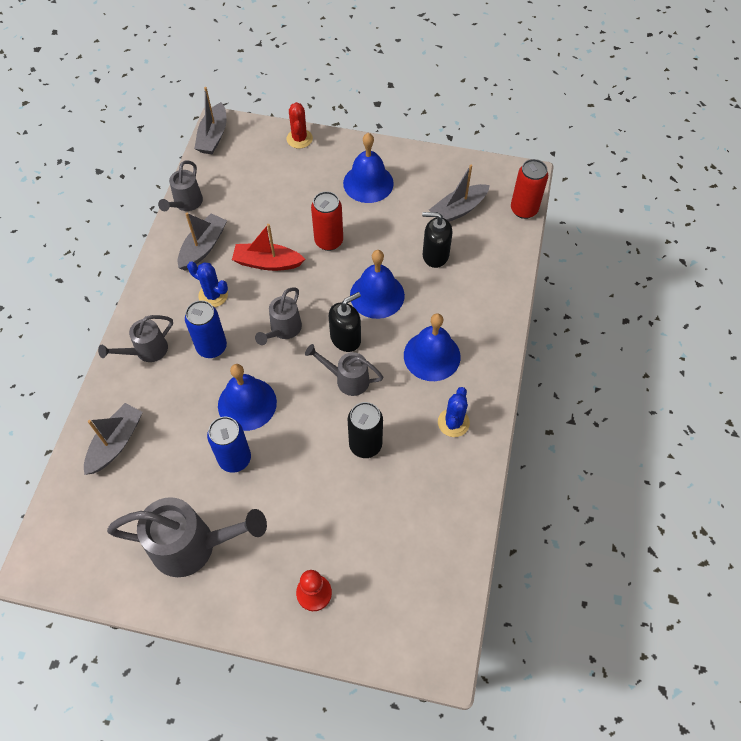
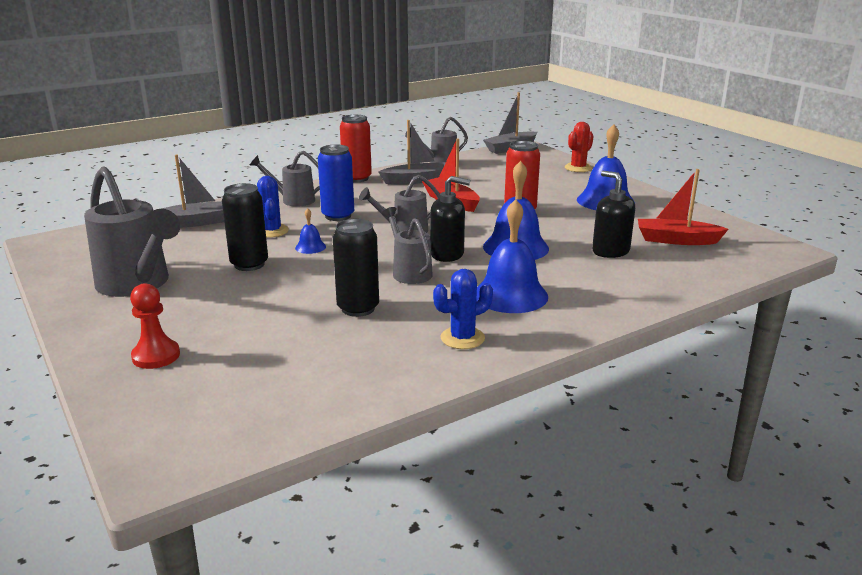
camera: 45 degrees right, 35 degrees down
(213, 295) = (383, 198): blue cactus -> blue cactus (271, 231)
(235, 459) = (249, 264): blue can -> black can
(247, 403) = (310, 247): blue bell -> blue bell, size x0.47
(458, 210) = (676, 240): grey boat -> red boat
(524, 210) = (756, 265): red can -> red can (357, 178)

